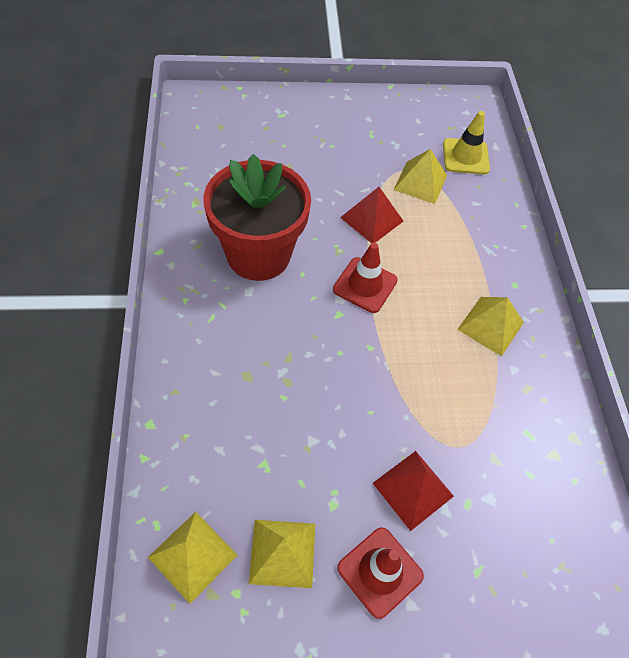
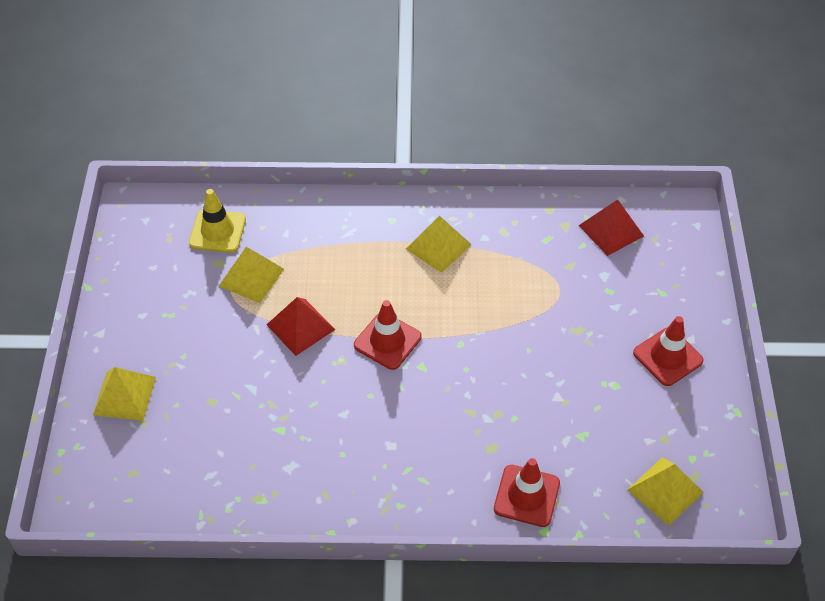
camera: 80 degrees left, 5 degrees down
(191, 408) = (526, 496): none -> red traffic cone
(258, 254) = (342, 435): red flower pot -> none
(282, 553) = (658, 424): yellow pyramid -> yellow pyramid (124, 395)
(413, 489) = (599, 326): red pyramid -> red pyramid (611, 230)

